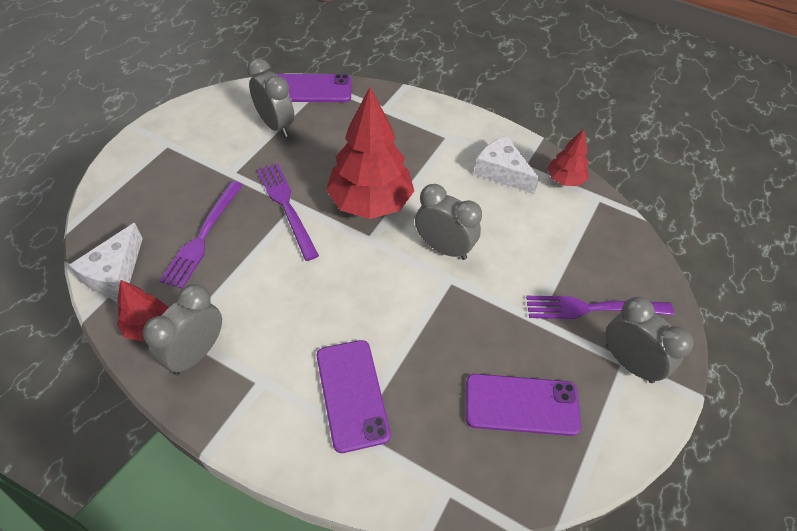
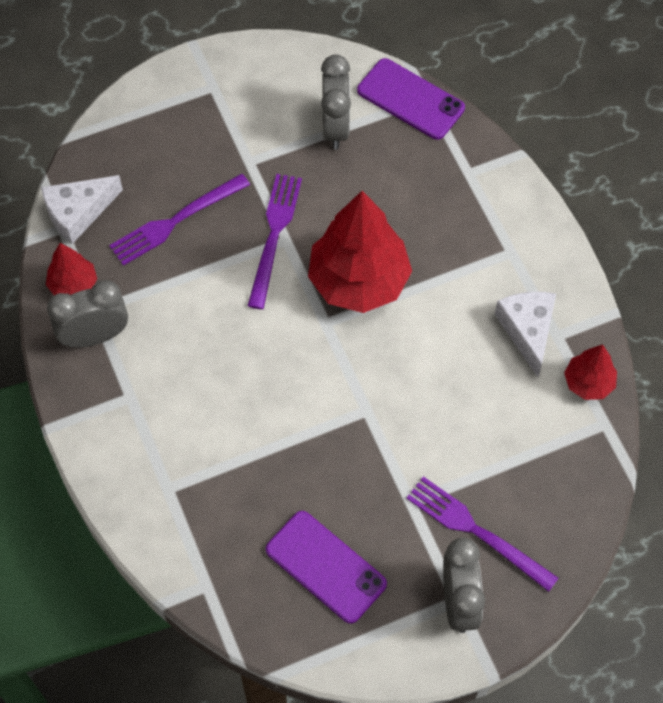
camera: 40 degrees right, 10 degrees up
(352, 394) = (192, 458): purple phone -> none
(444, 248) = (388, 377): grey clock -> none

